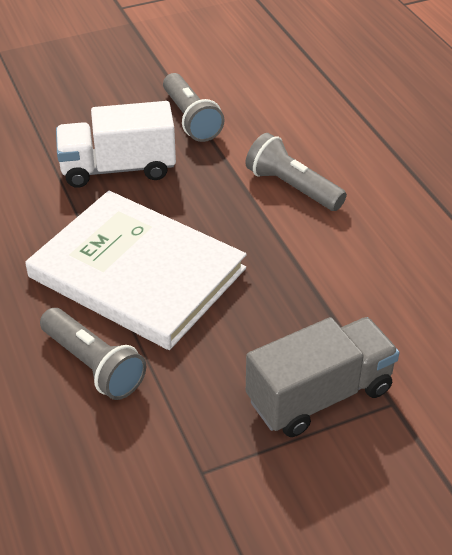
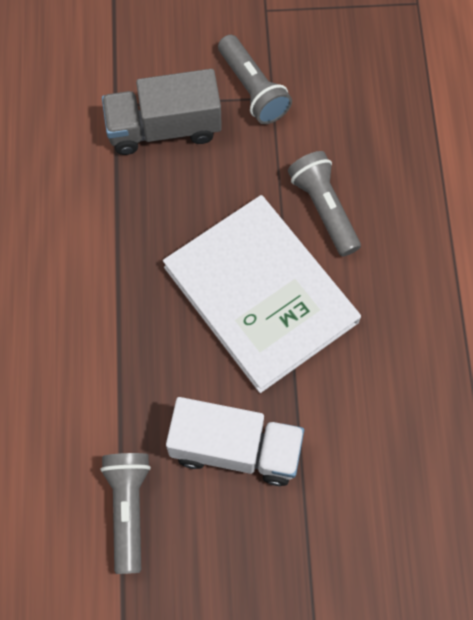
camera: 160 degrees left, 25 degrees up
(292, 187) = (73, 357): grey flashlight -> grey flashlight (253, 89)

